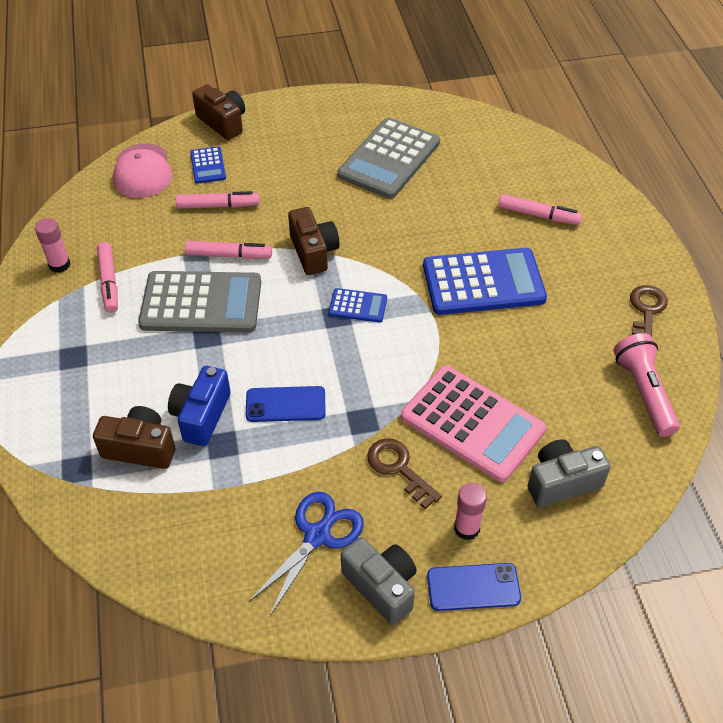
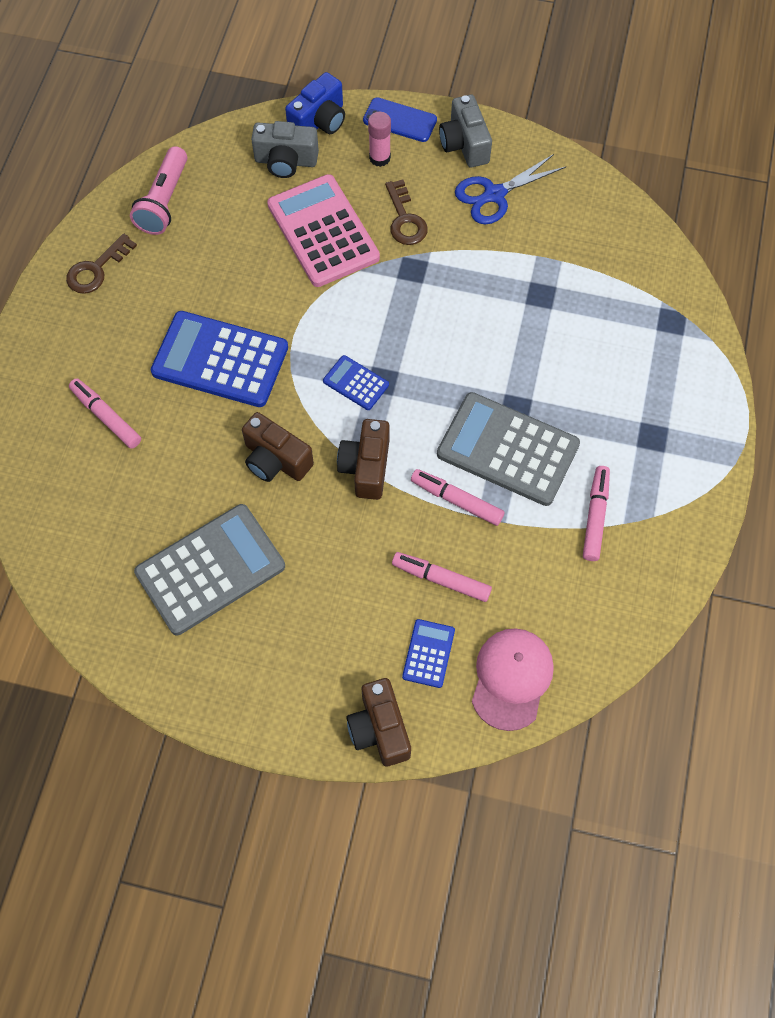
camera: 155 degrees left, 15 degrees up
(59, 265) = (644, 564): pink glue stick -> none
(140, 448) = (612, 318): brown camera -> brown camera (275, 460)
(201, 416) = (549, 327): blue camera -> blue camera (319, 121)
(285, 404) = (471, 309): blue phone -> none

